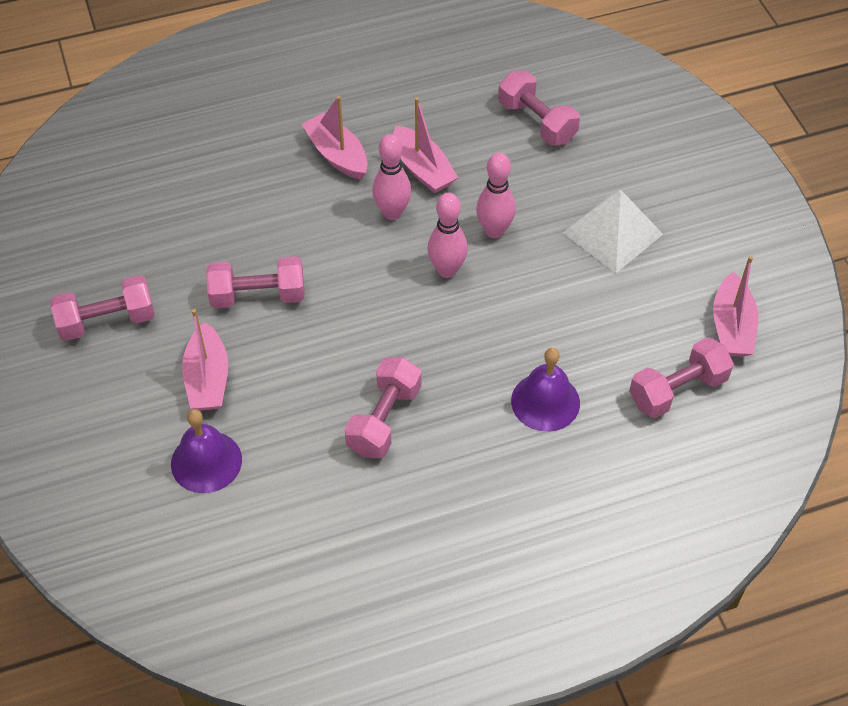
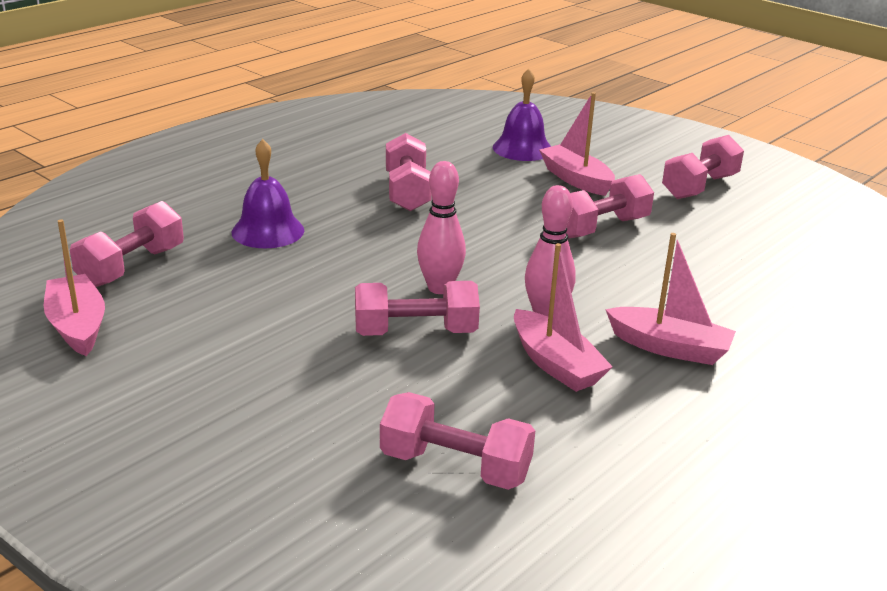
camera: 150 degrees right, 25 degrees down
(422, 169) = (555, 364): pink boat -> pink boat turned 150 degrees counterclockwise
(494, 231) = (415, 332): pink bowling pin -> pink dumbbell
(612, 233) = (265, 370): white pyramid -> none

